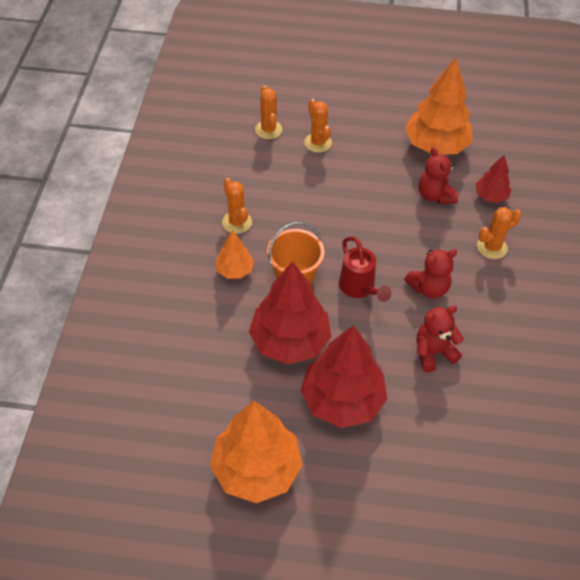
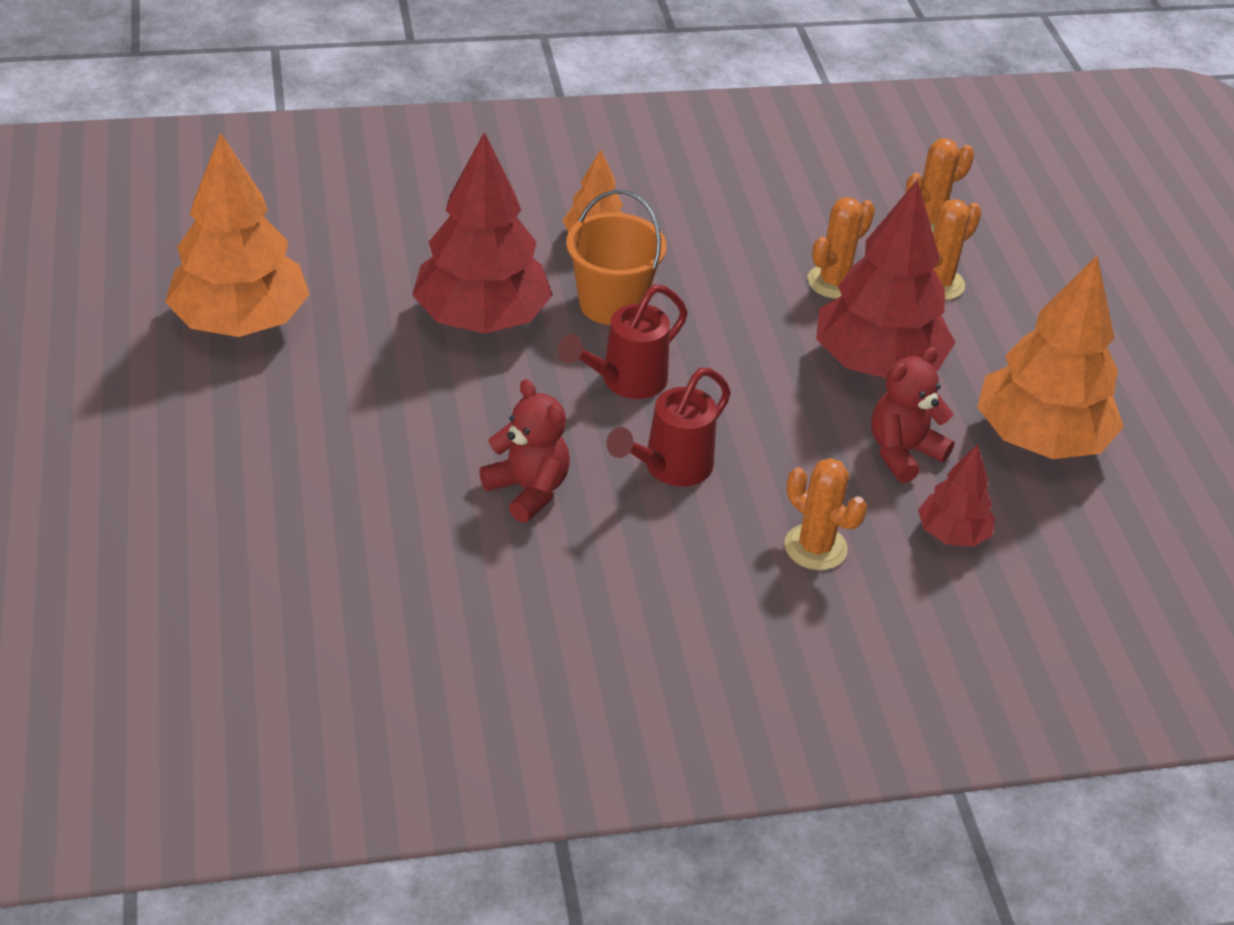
camera: 70 degrees right, 10 degrees down
(237, 222) = (695, 223): orange cactus -> orange cactus (834, 282)
(342, 400) = (390, 393): red tree -> red tree (877, 364)
(428, 288) = (669, 469): red teddy bear -> red watering can

